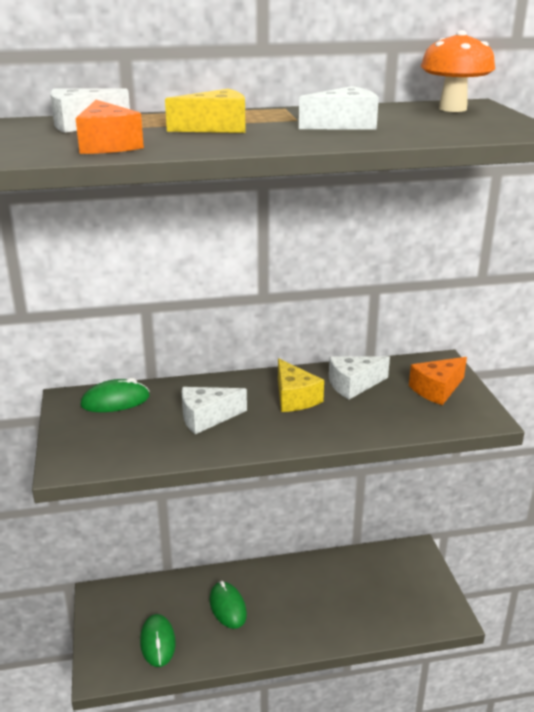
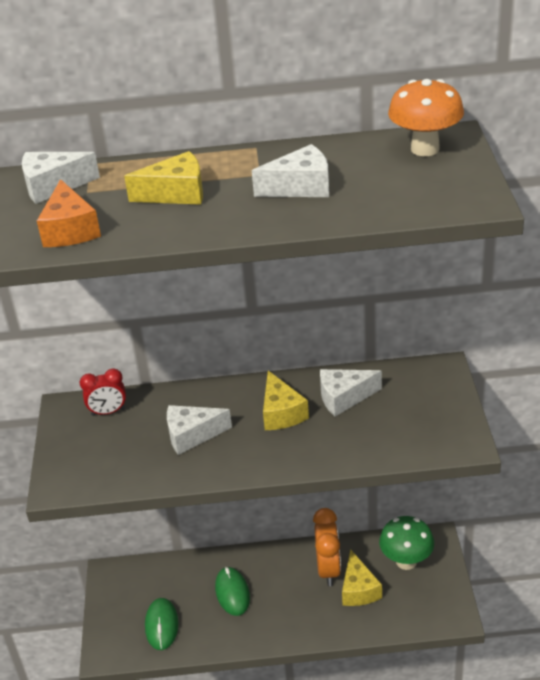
camera: 10 degrees right, 10 degrees up
(115, 401) = (108, 412): green mouse -> red clock
(320, 581) = (328, 569): none -> orange clock
(353, 598) = (358, 589): none -> yellow cheese
(394, 570) = (406, 561): none -> green mushroom
(437, 389) = (427, 406): orange cheese -> none

